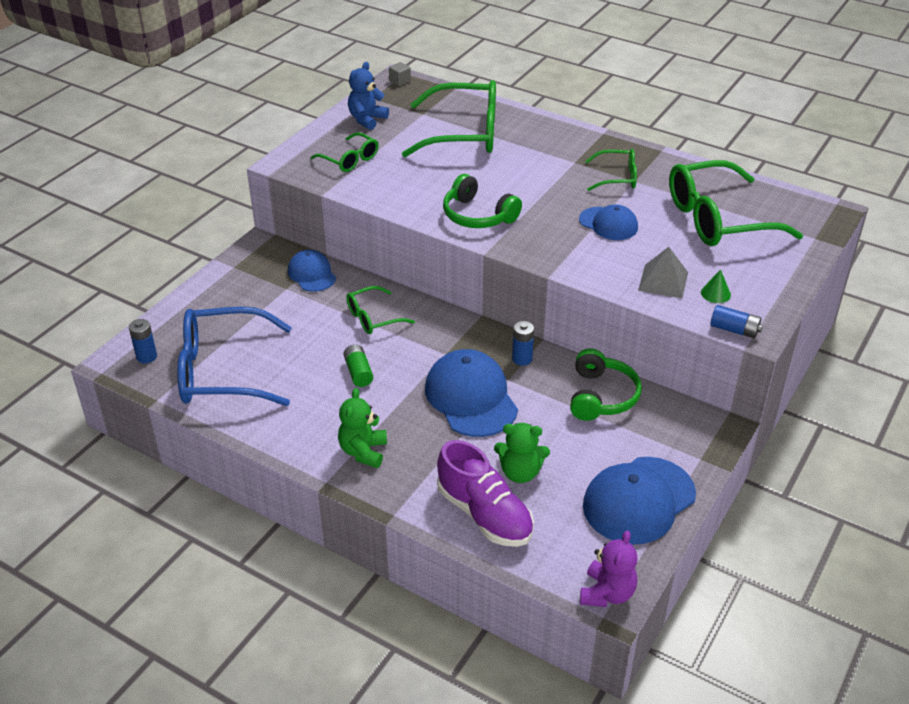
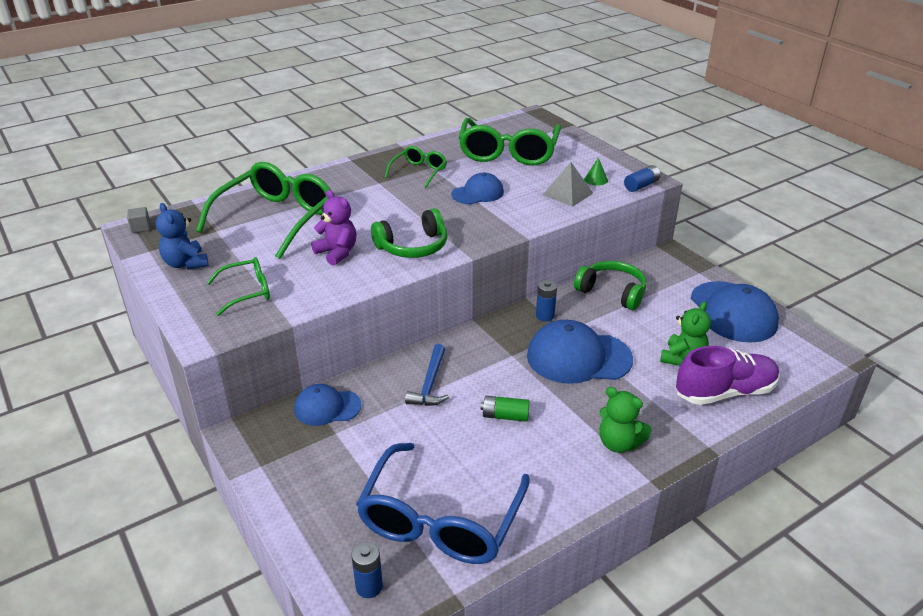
camera: 65 degrees left, 5 degrees down
(373, 317) = (430, 384): green glasses -> blue hammer
(607, 593) = (825, 356): purple teddy bear -> purple teddy bear (337, 253)

